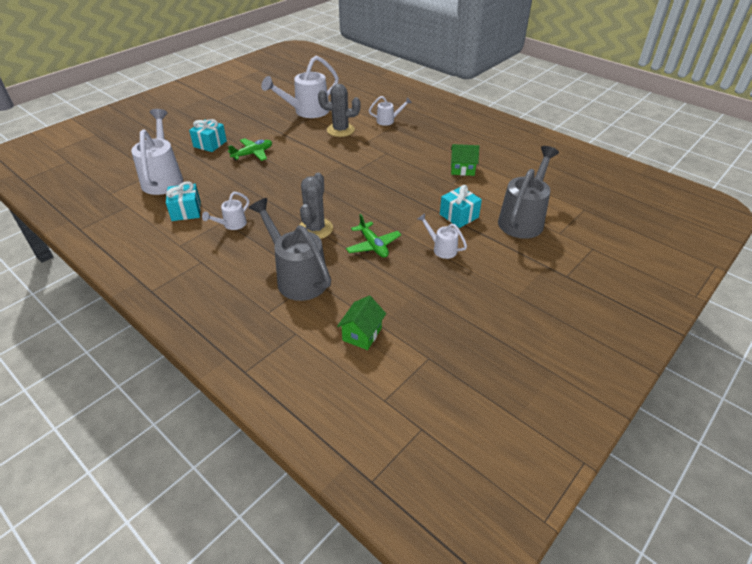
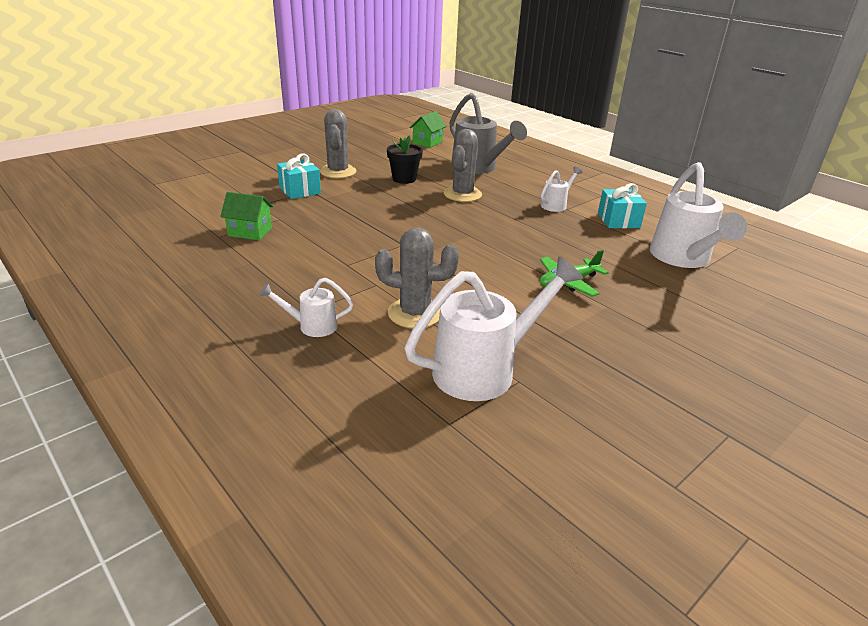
camera: 175 degrees left, 10 degrees down
(210, 144) = (654, 307): turquoise gift -> none
(373, 245) = (404, 179): green plane -> black flower pot
(442, 249) = (338, 172): white watering can -> grey cactus
(523, 220) = (233, 182): grey watering can -> none

